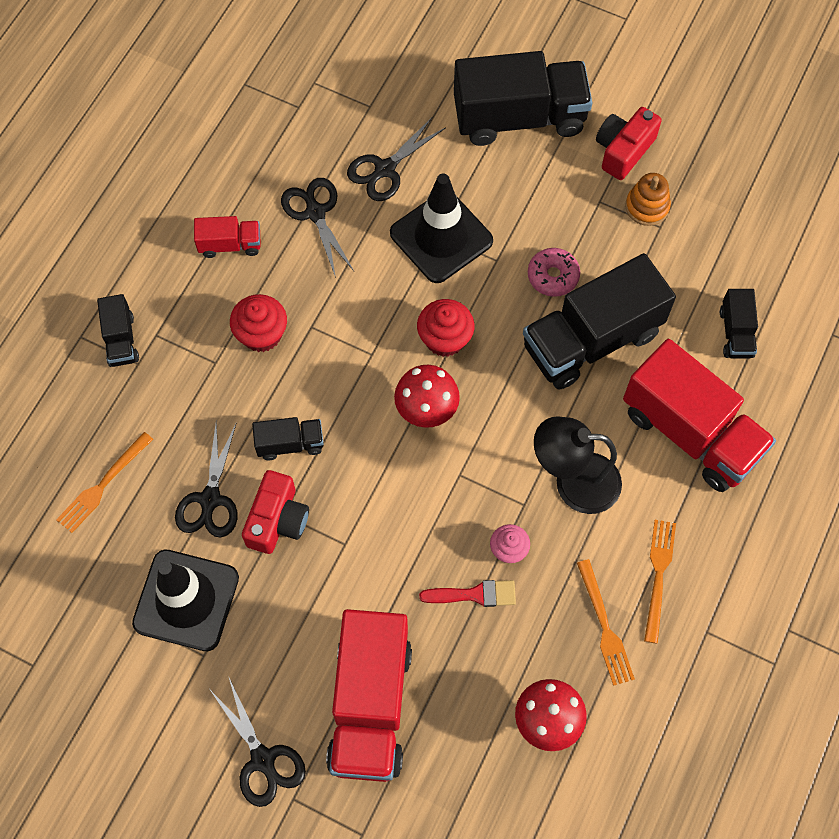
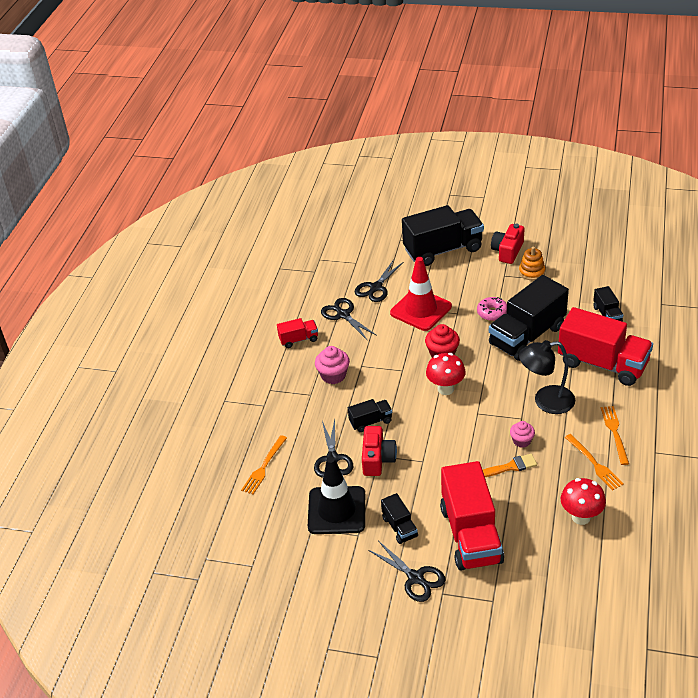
camera: 10 degrees left, 25 degrees down
(121, 340) = (249, 396): black truck -> black truck (399, 527)
(261, 334) = (333, 375): red cupcake -> pink cupcake
(441, 237) = (421, 310): black traffic cone -> red traffic cone
(474, 594) = (510, 467): red brush -> orange brush

